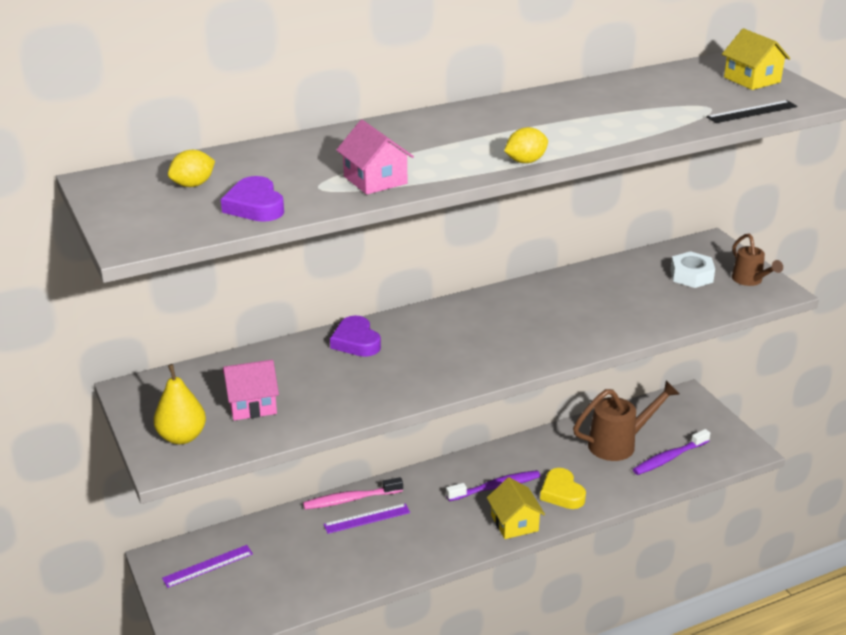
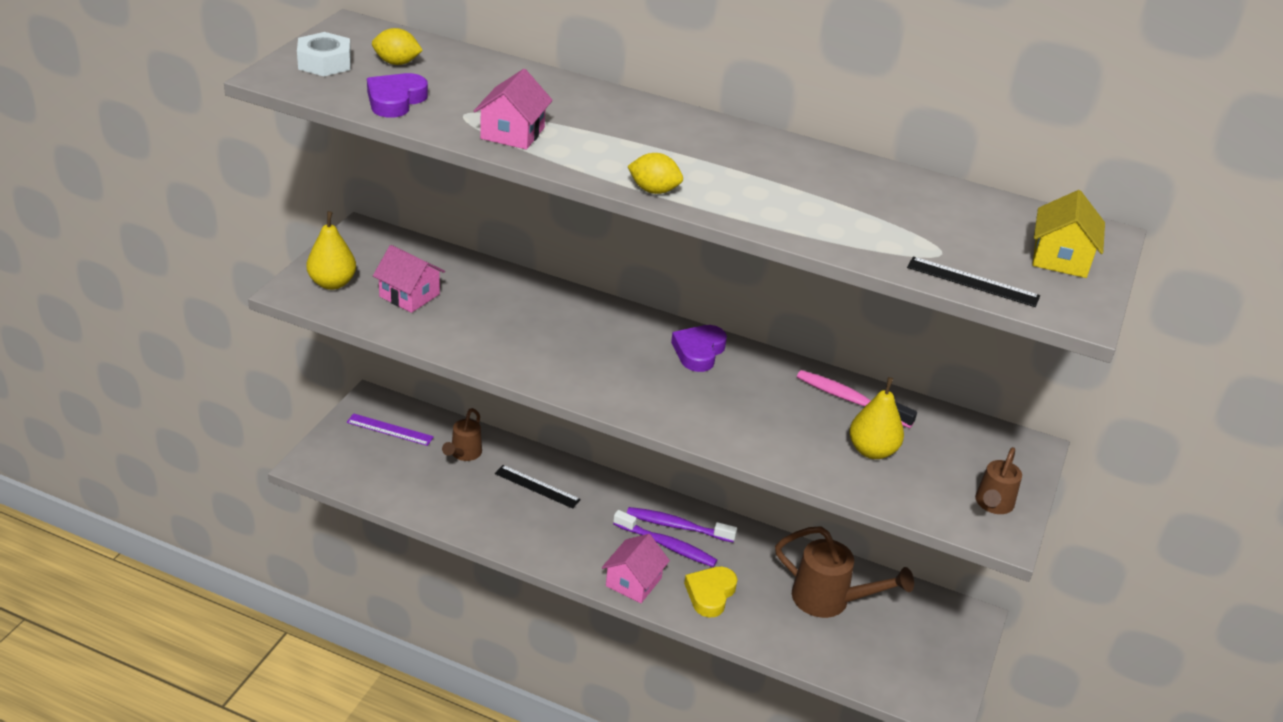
camera: 45 degrees right, 5 degrees up
(286, 539) = (463, 454): none -> brown watering can
(350, 499) = (549, 464): pink toothbrush -> pink toothbrush (850, 400)
(356, 341) = (558, 305): purple heart -> purple heart (699, 351)
(367, 518) = (537, 486): purple ruler -> black ruler
(514, 523) = (633, 582): yellow house -> pink house
(658, 296) = (872, 451): none -> yellow pear
(669, 458) = (853, 648): purple toothbrush -> purple toothbrush (677, 526)
(691, 276) = (941, 459): white nut -> white nut (324, 63)

